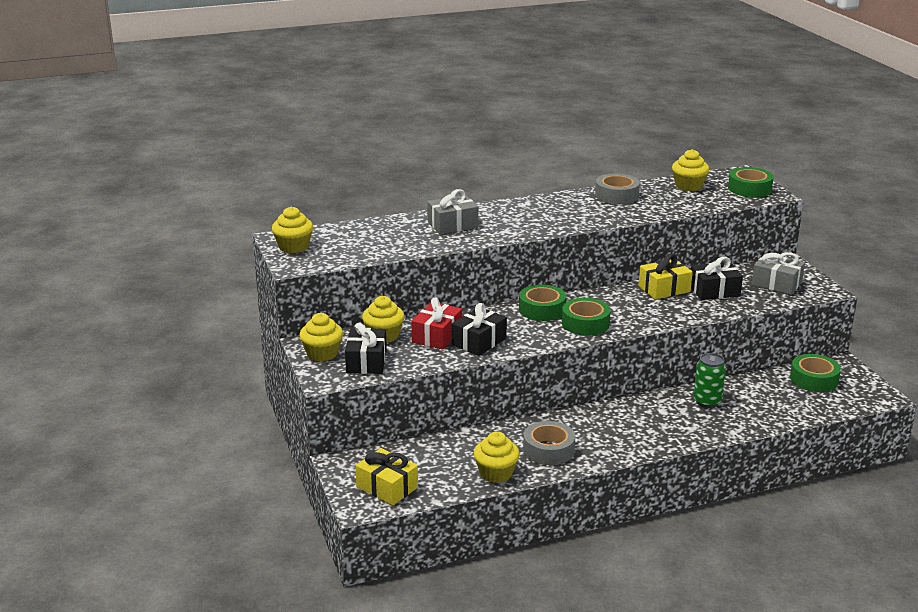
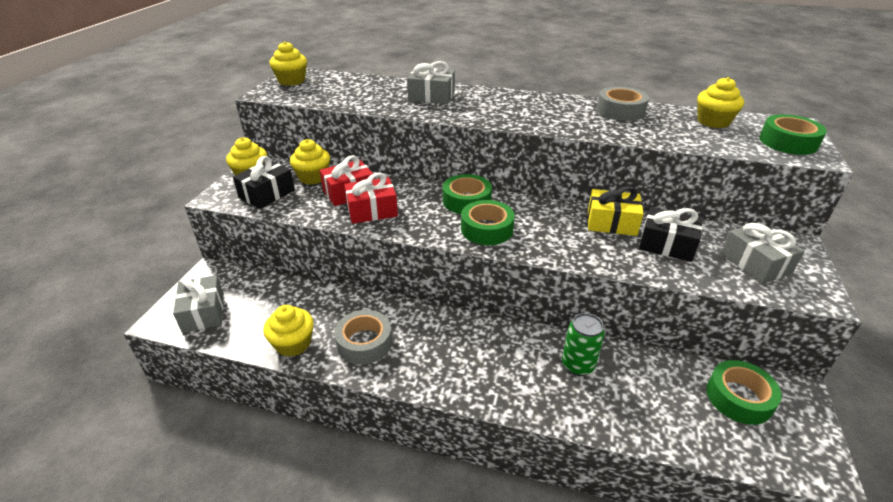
camera: 35 degrees right, 10 degrees up
(387, 487) = (203, 312): yellow gift -> grey gift
(479, 342) = (372, 210): black gift -> red gift

